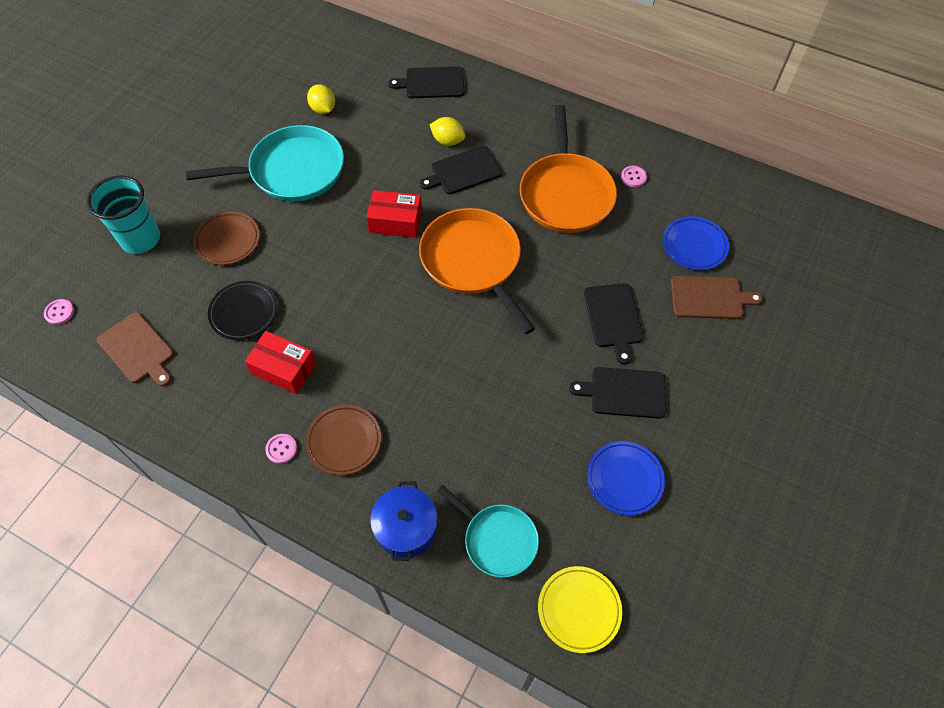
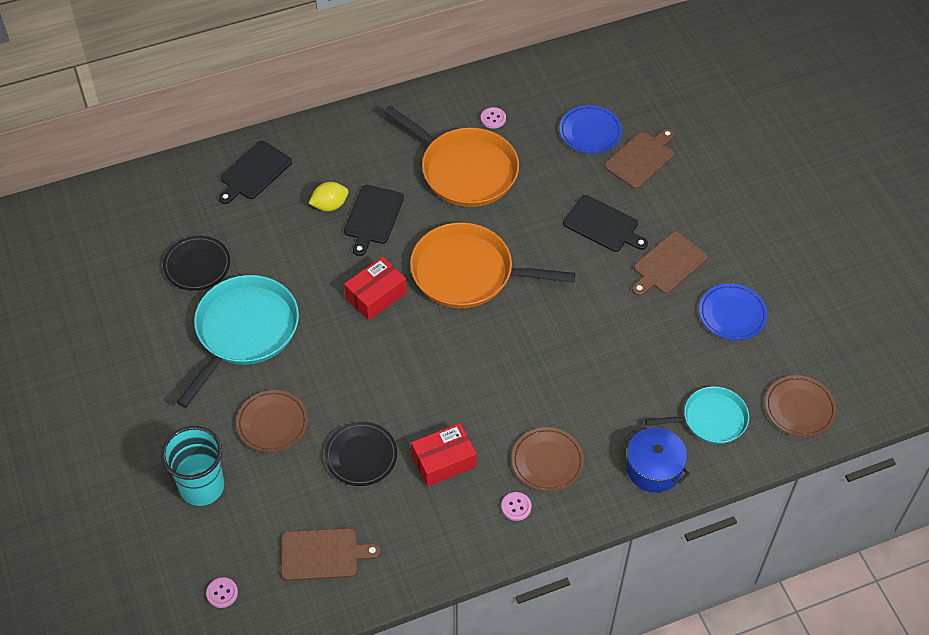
camera: 50 degrees left, 5 degrees down
(323, 109) = (197, 265): yellow lemon -> black plate
(579, 610) = (799, 408): yellow plate -> brown plate
(624, 392) = (668, 264): black cutting board -> brown cutting board

